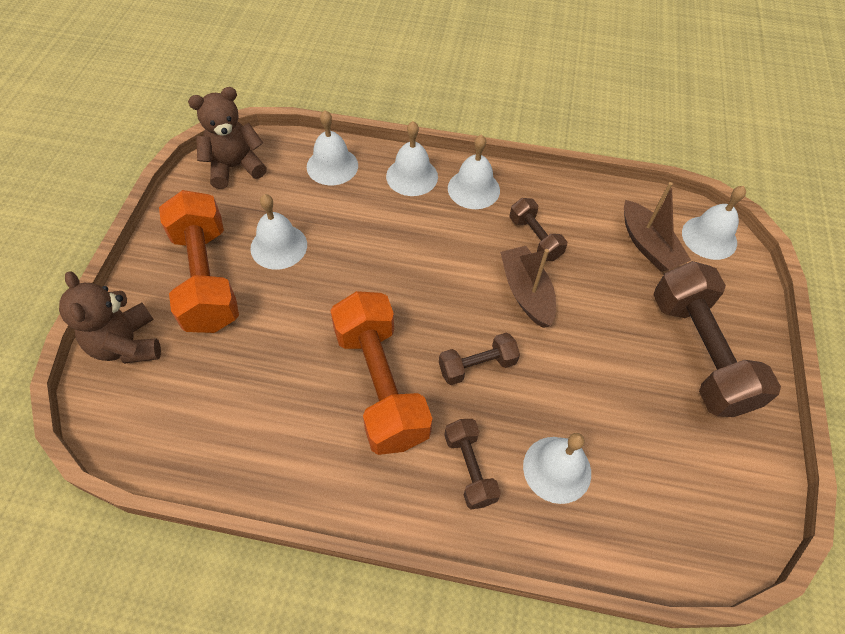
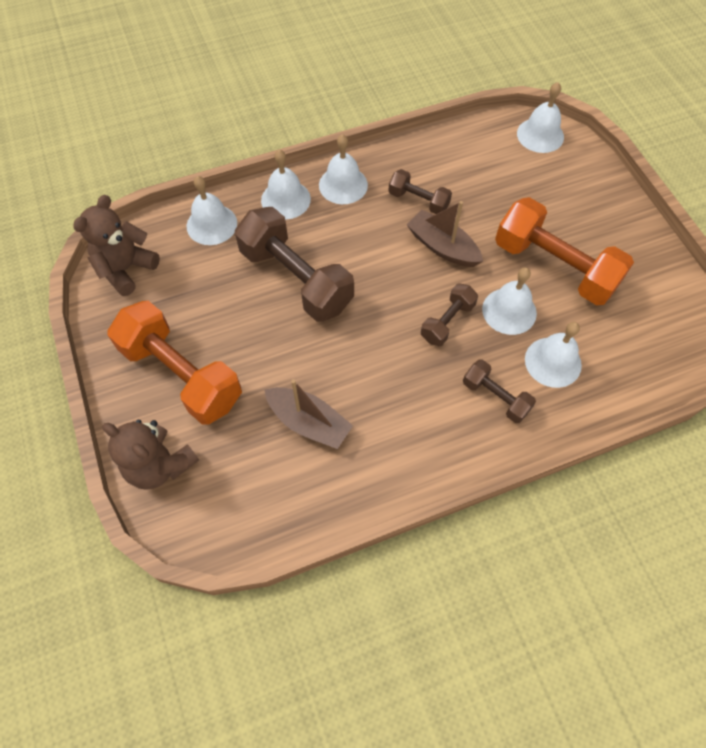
camera: 30 degrees left, 5 degrees up
(279, 246) = (221, 315): white bell -> white bell (509, 311)
(380, 384) = (388, 376): orange dumbbell -> orange dumbbell (554, 267)
(648, 245) = (503, 163): brown boat -> brown boat (309, 422)
(699, 353) = (588, 226): brown dumbbell -> brown dumbbell (296, 279)

